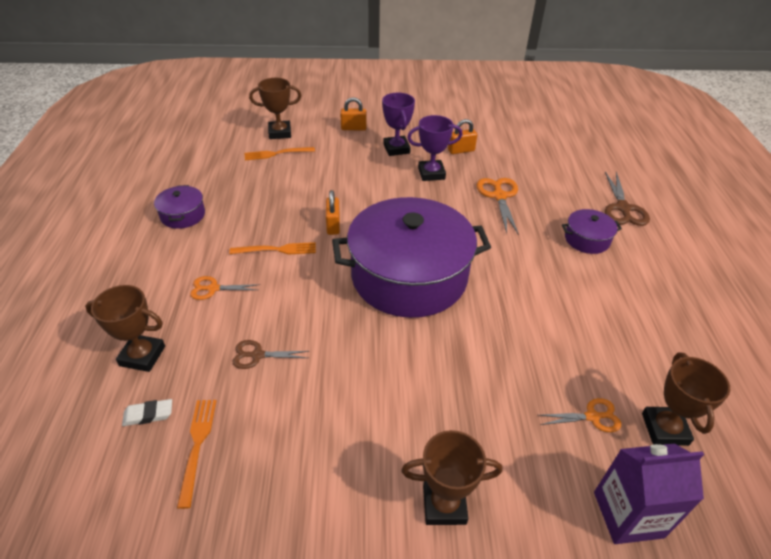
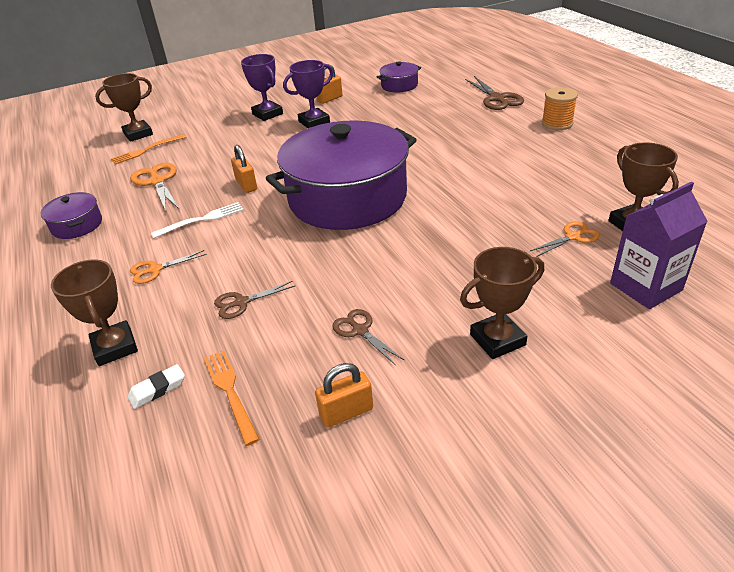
camera: 20 degrees left, 5 degrees down
(142, 356) = (115, 347): brown trophy -> brown trophy turned 75 degrees clockwise
(277, 249) = (202, 219): orange fork -> white fork
(333, 433) = (360, 330): none -> brown scissors
(353, 128) = (213, 111): orange padlock -> orange padlock (346, 412)
(499, 196) = (387, 120): orange scissors -> orange scissors (157, 182)
(587, 239) = (483, 127): purple pot -> purple pot (399, 85)
(666, 264) = (557, 123): none -> orange spool

